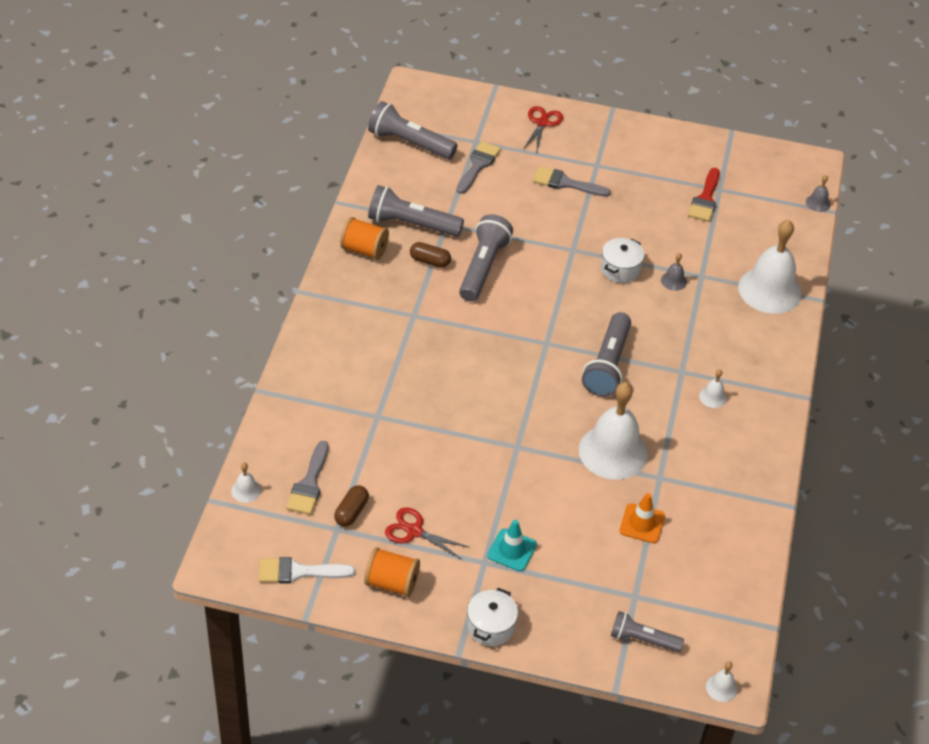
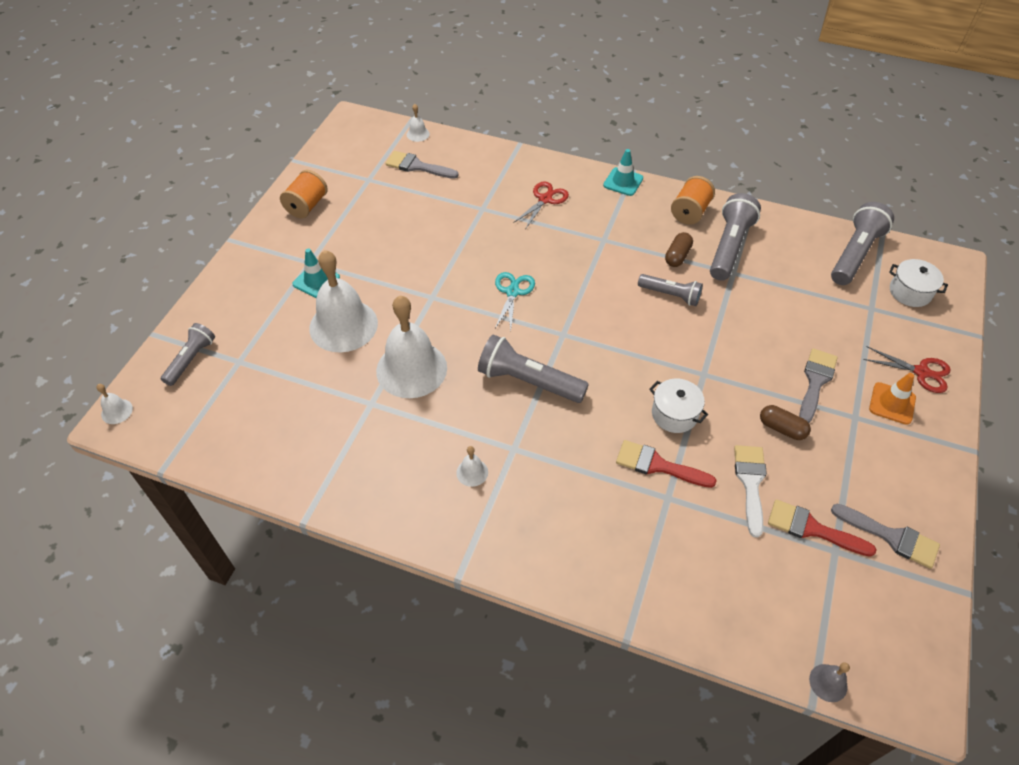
camera: 100 degrees right, 5 degrees up
(298, 572) = (333, 157): white brush -> white brush (750, 483)
(321, 300) = (623, 182): none -> turquoise traffic cone
(351, 512) = (383, 188): brown capsule -> brown capsule (782, 428)
(414, 531) = (353, 222): red scissors -> red scissors (545, 199)
(478, 165) = (831, 306): grey brush -> grey brush (891, 537)
(483, 267) = (670, 295): grey flashlight -> grey flashlight, size x0.63
(490, 626) = (244, 260): white pot -> white pot (910, 292)
(499, 382) = (512, 292): none -> turquoise scissors
(642, 523) = (318, 379): orange traffic cone -> orange traffic cone (892, 403)
(673, 281) = (657, 465): grey bell -> red brush
(770, 290) = (644, 573): white bell -> white bell (343, 325)

